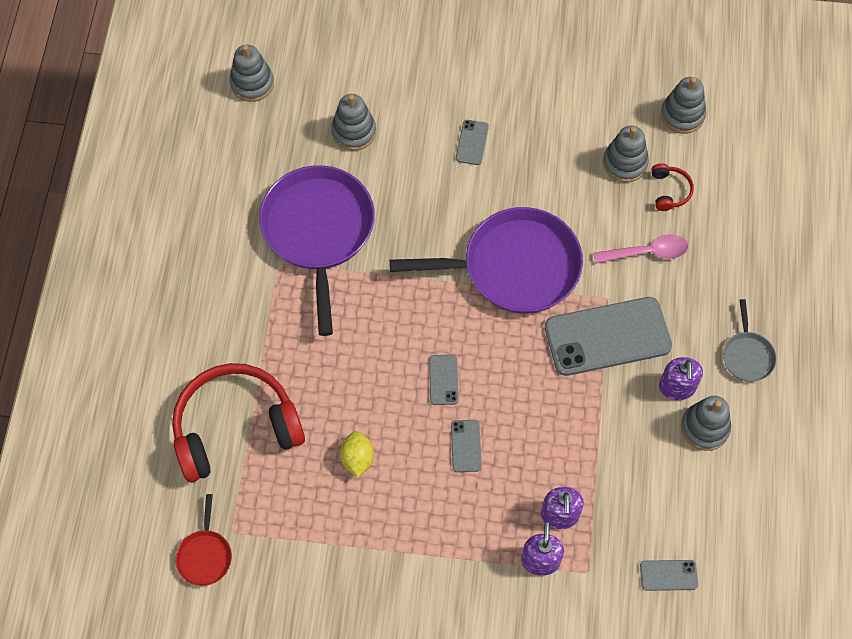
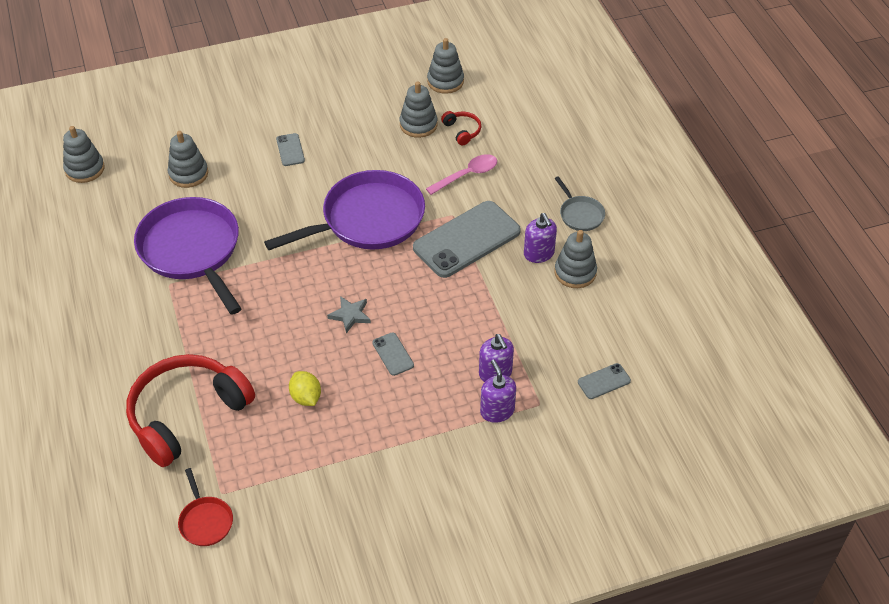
camera: 25 degrees left, 15 degrees down
(443, 380) = (350, 315): grey phone -> grey star

